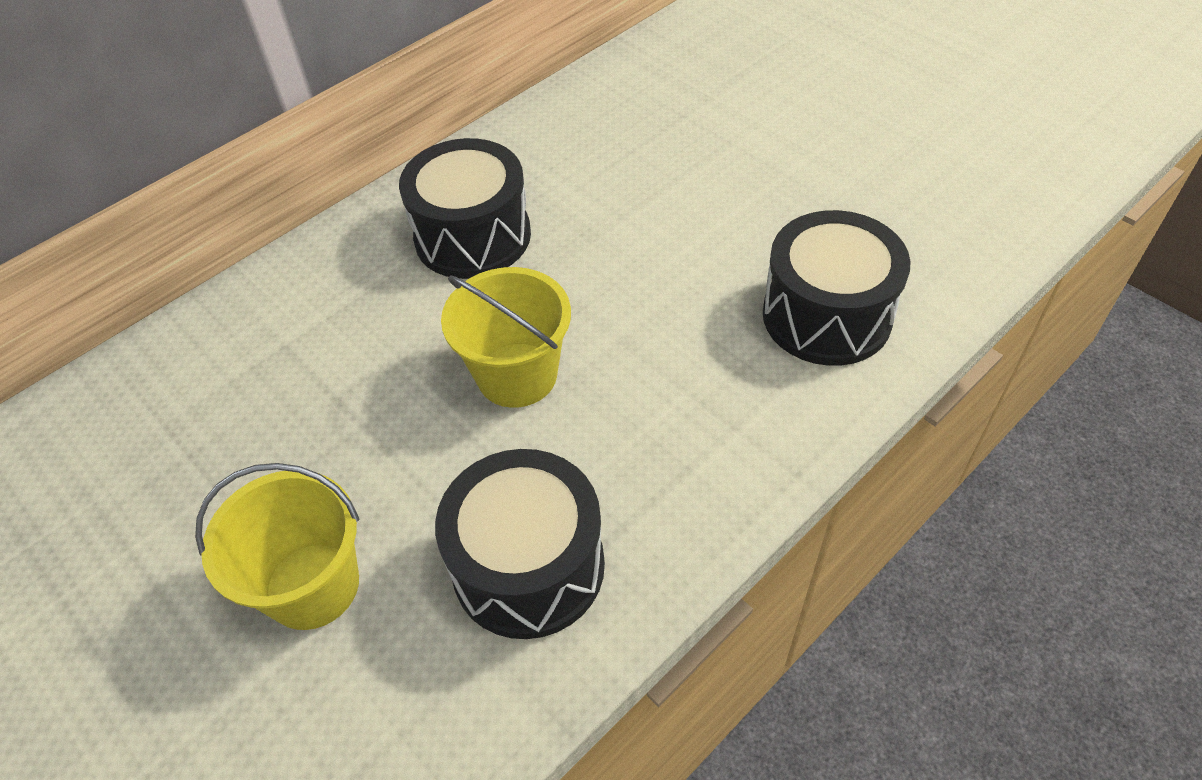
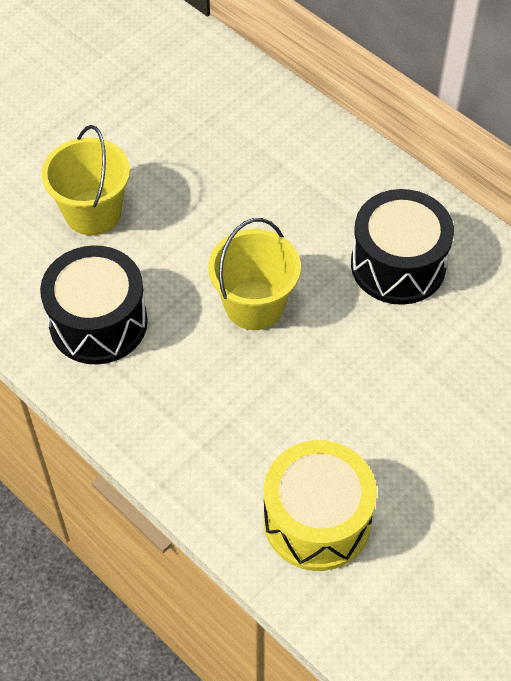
camera: 85 degrees right, 5 degrees up
(827, 315) = (317, 520): black drum -> yellow drum

